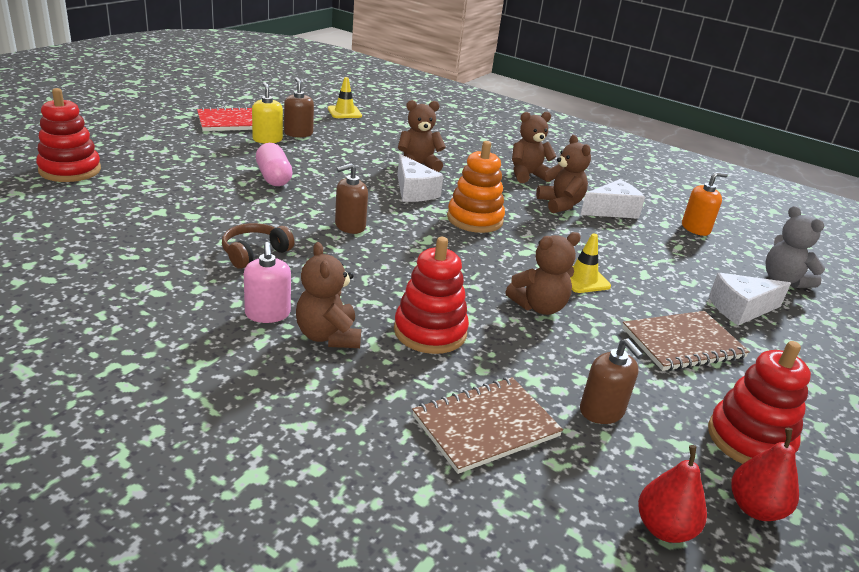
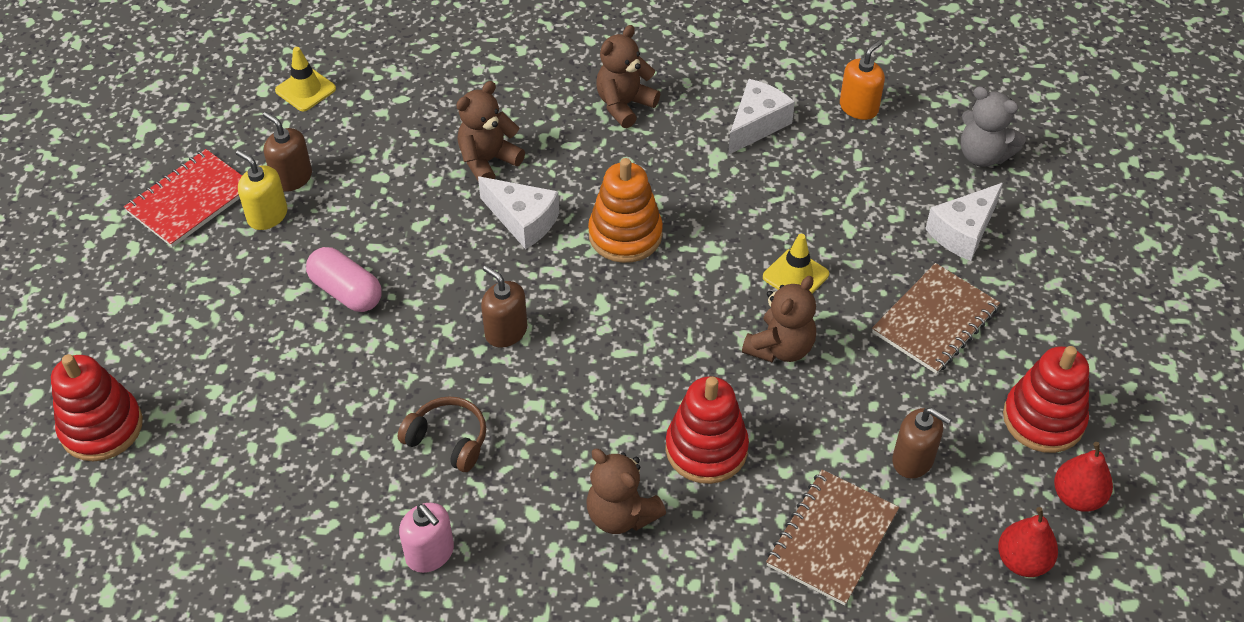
camera: 25 degrees left, 20 degrees up
(254, 253) = (448, 440): brown headphones -> brown headphones turned 105 degrees clockwise
(268, 314) = (541, 521): pink soap dispenser -> pink soap dispenser (430, 553)
(350, 226) = (506, 331): brown soap dispenser -> brown soap dispenser turned 105 degrees clockwise
(560, 204) = (696, 146): brown teddy bear -> none

